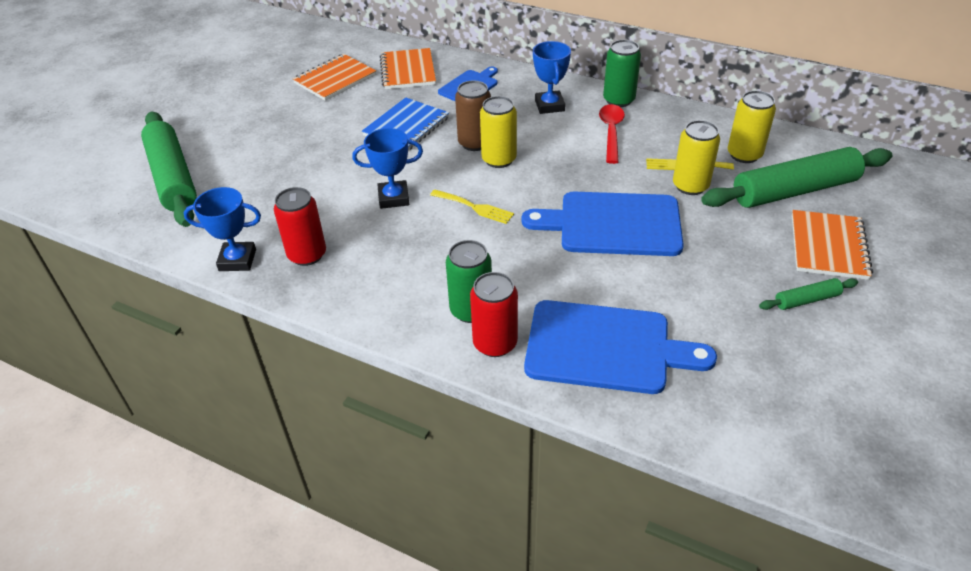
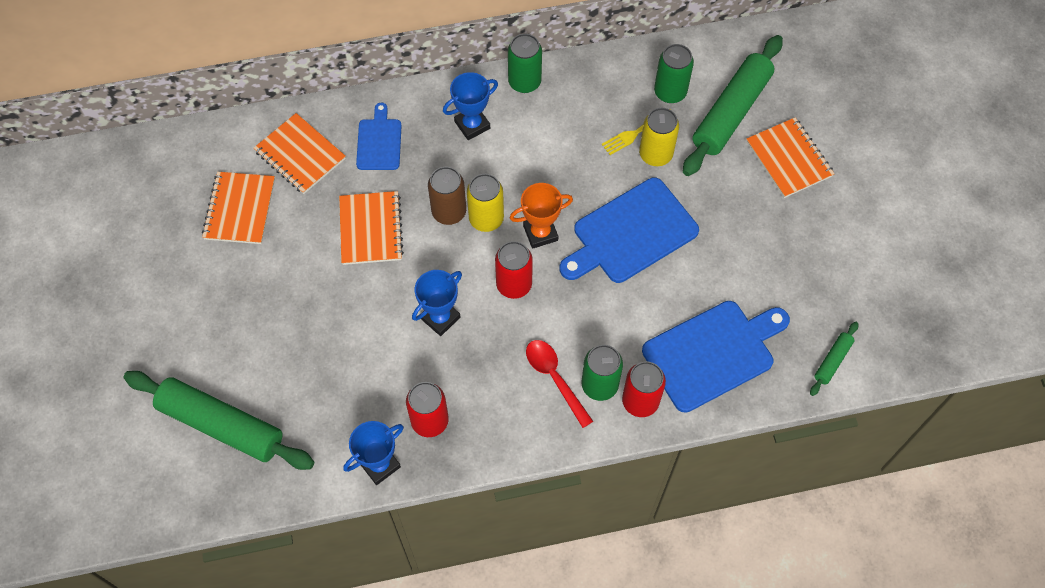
camera: 40 degrees left, 20 degrees up
(406, 127) = (370, 229): blue notebook -> orange notebook
(474, 207) = (514, 284): yellow fork -> red can
(533, 187) = (540, 233): none -> orange trophy
(549, 106) = (472, 125): blue trophy -> blue trophy turned 75 degrees counterclockwise
(611, 132) = (550, 128): red spoon -> red spoon (554, 378)
(744, 155) = (670, 92): yellow can -> green can
(806, 300) = (806, 221): green rolling pin -> green rolling pin (832, 361)

